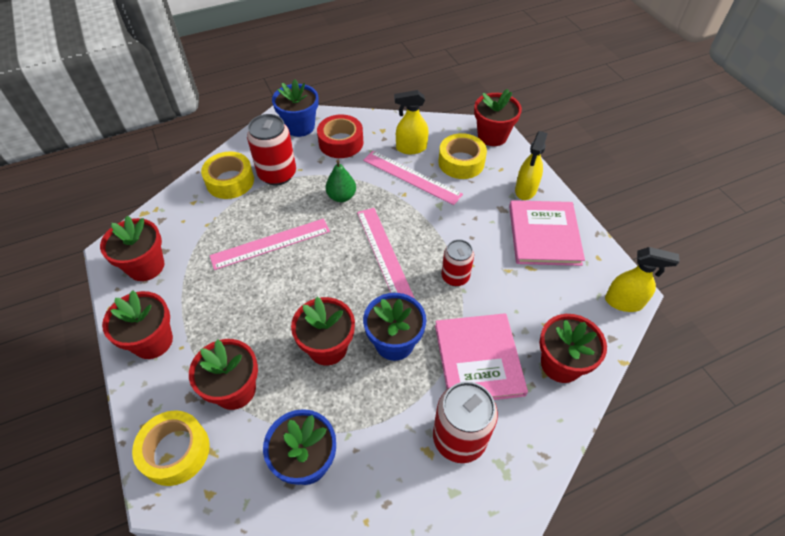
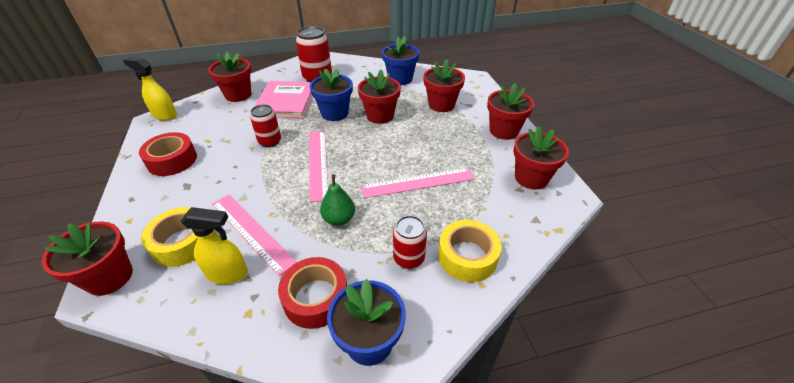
camera: 170 degrees left, 10 degrees down
(176, 451) = (471, 88): yellow tape -> none
(277, 174) = (409, 258): red can -> red can, size x0.64
(525, 190) = (145, 200): yellow spray bottle -> none
(544, 235) = (172, 160): pink book -> red tape

